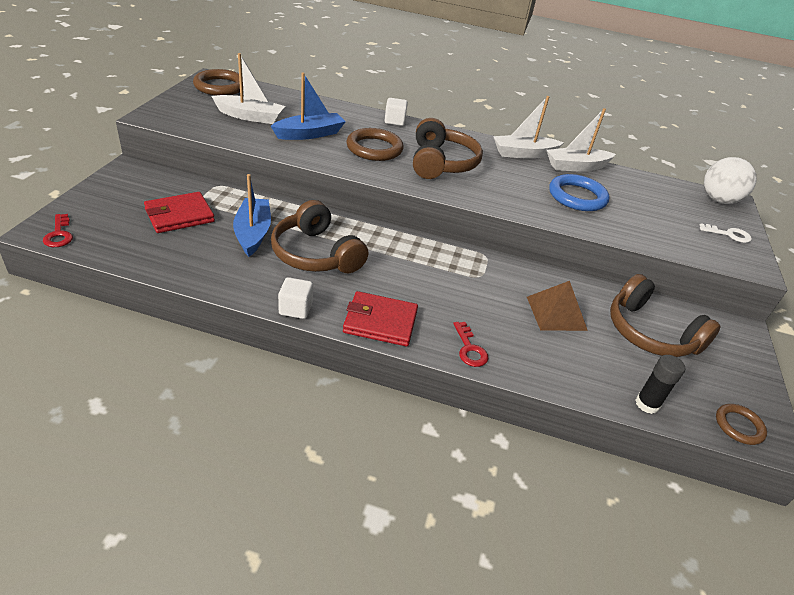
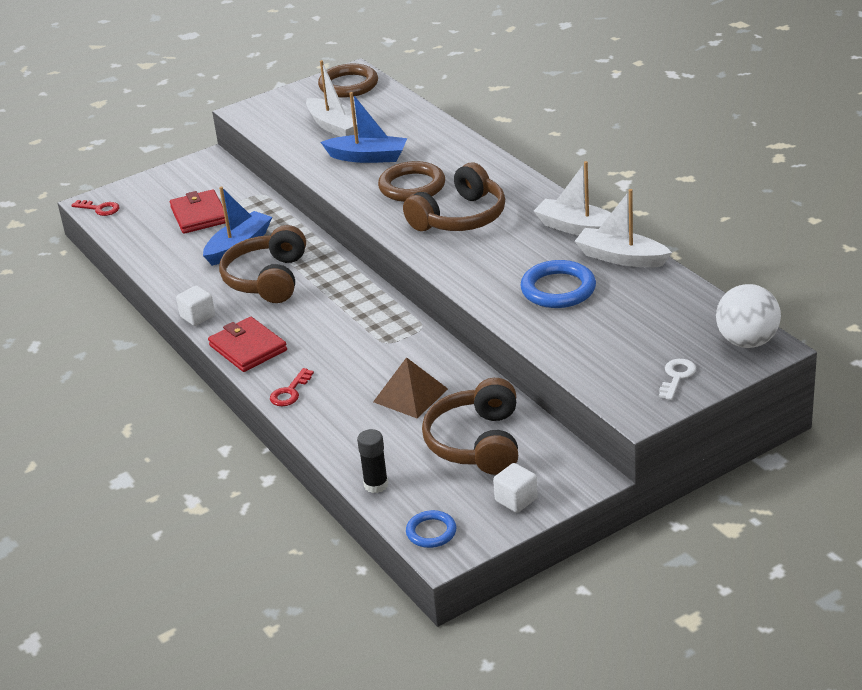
camera: 50 degrees right, 5 degrees down
(59, 234) = (99, 209): red key -> red key turned 90 degrees counterclockwise
(179, 215) = (199, 215): red wallet -> red wallet turned 60 degrees clockwise
(394, 121) = (482, 159): white cube -> white cube (516, 500)
(729, 234) = (676, 377): white key -> white key turned 120 degrees counterclockwise
(738, 426) = (431, 532): brown ring -> blue ring

